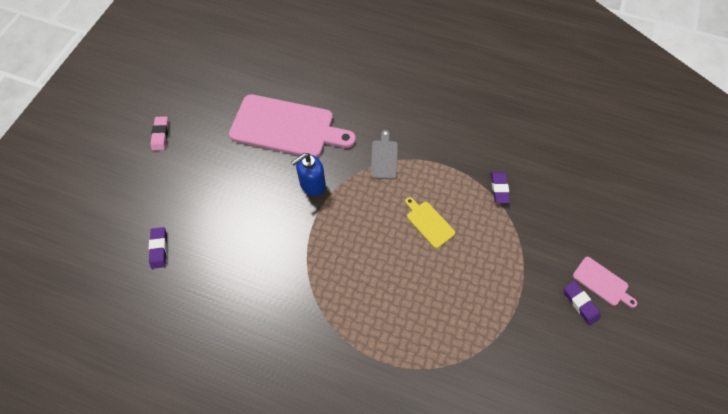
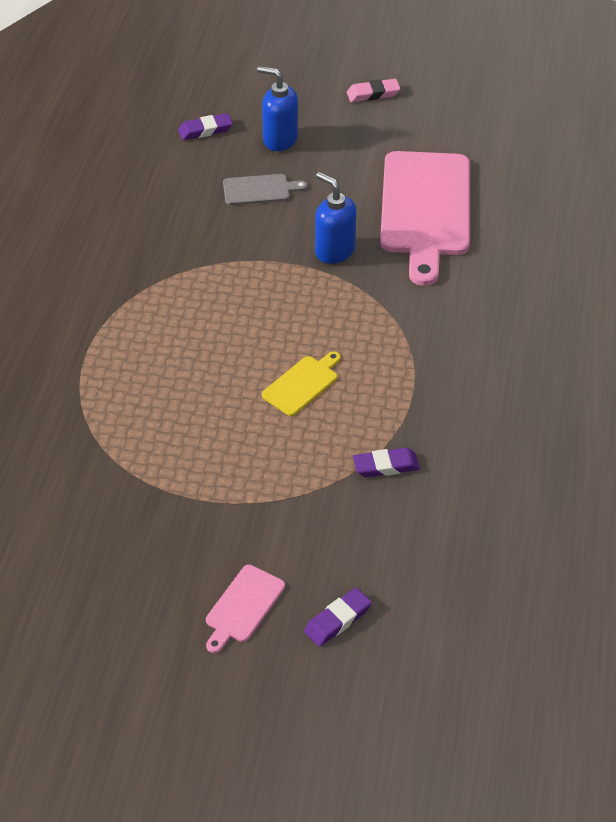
camera: 80 degrees right, 15 degrees down
(188, 200) = (280, 139): none -> blue soap dispenser
(384, 157) = (404, 321): grey cutting board -> grey cutting board (259, 190)
(580, 303) = (202, 576): purple eraser -> purple eraser (337, 620)

